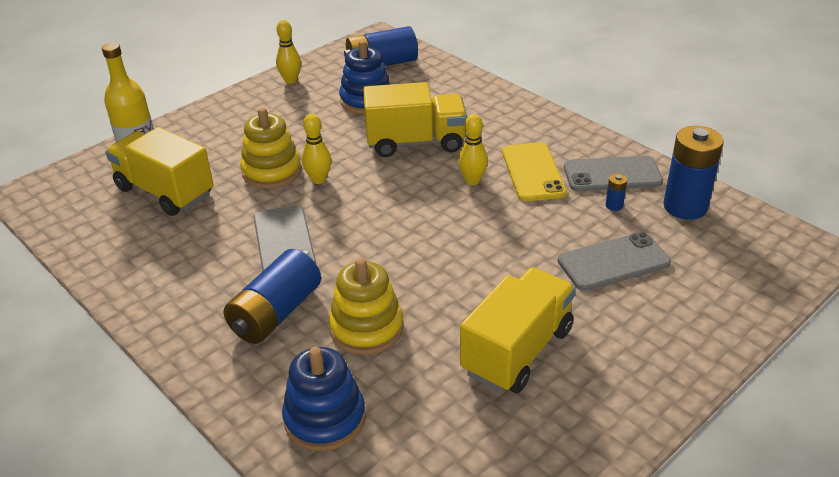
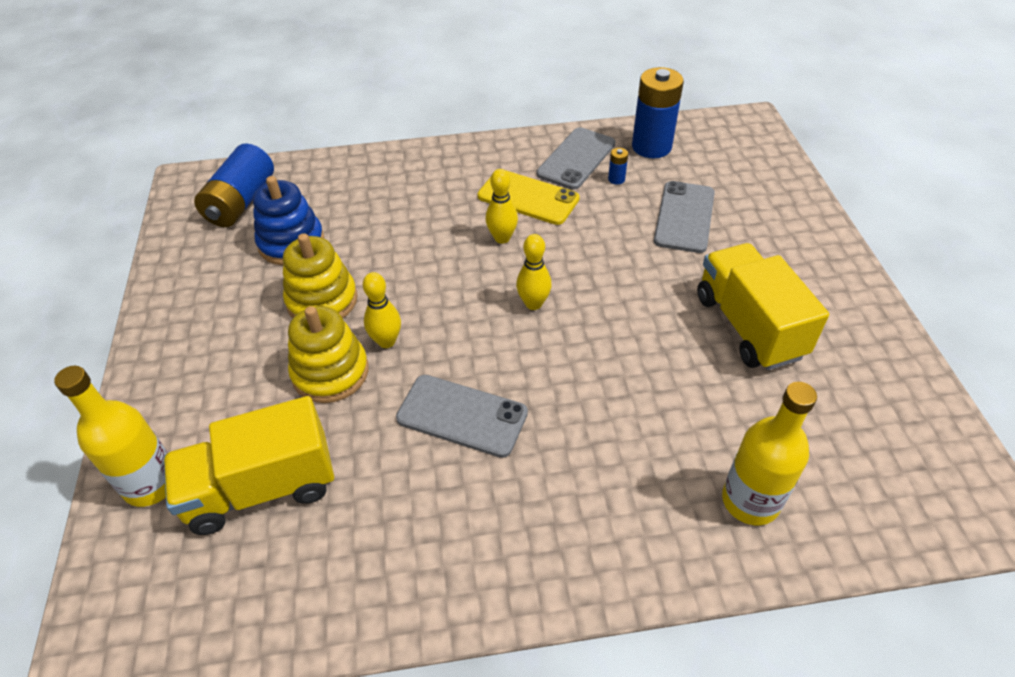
camera: 55 degrees left, 10 degrees up
(276, 313) = (572, 474): blue battery -> none
(291, 80) = (176, 281): yellow bowling pin -> yellow bowling pin (533, 304)
(325, 418) = (750, 501): blue stacking toy -> yellow bottle
(366, 328) = (648, 411): yellow stacking toy -> yellow stacking toy (322, 300)
(415, 142) = (403, 244): yellow truck -> none

